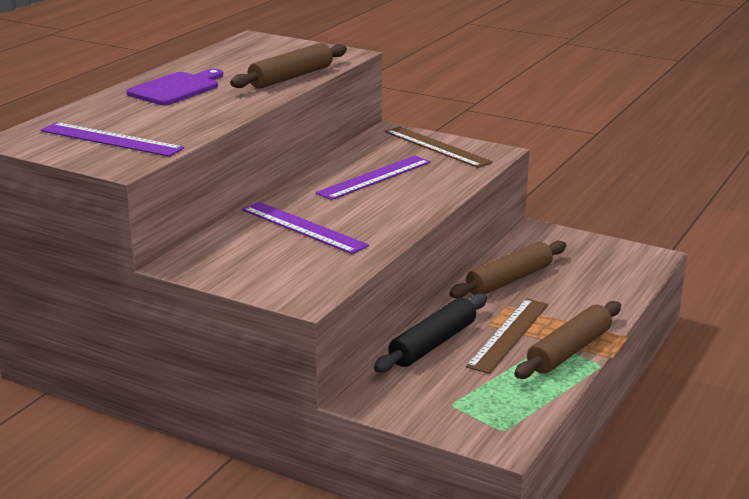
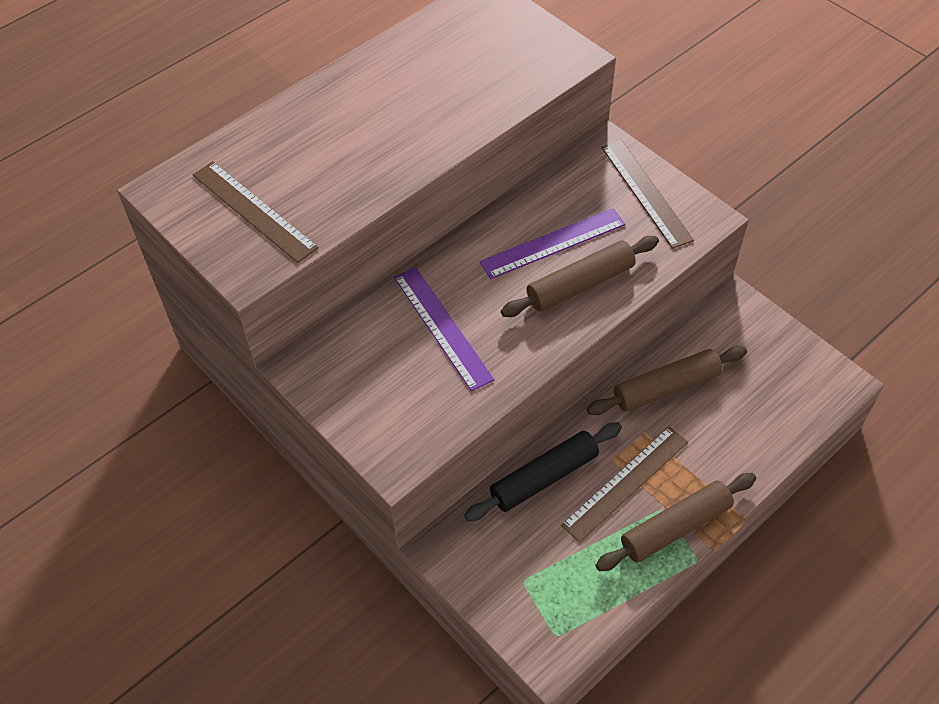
camera: 20 degrees right, 30 degrees up
(111, 139) = (253, 211): purple ruler -> brown ruler
(176, 88) = (358, 106): purple cutting board -> none
(291, 77) = (489, 103): brown rolling pin -> brown rolling pin (580, 284)

